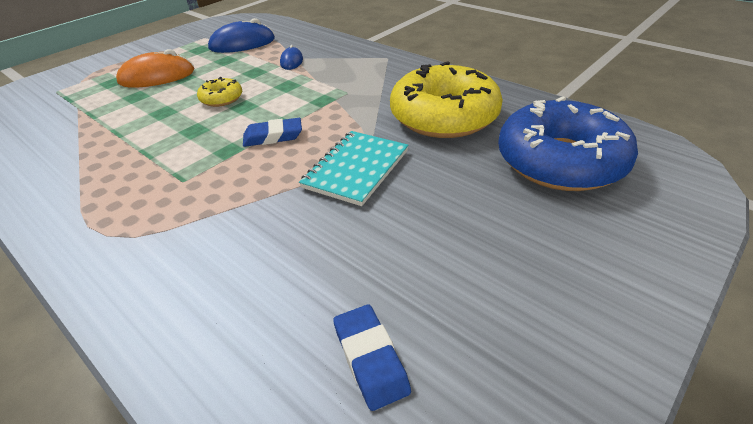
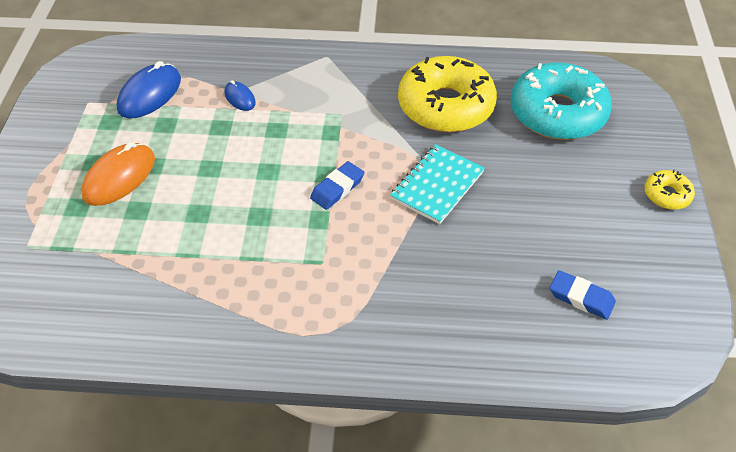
camera: 40 degrees left, 10 degrees up
(221, 99) = (233, 172): yellow donut -> yellow donut (667, 195)
(356, 169) = (437, 185): turquoise notebook -> turquoise notebook turned 45 degrees clockwise
(560, 161) = (557, 113): blue donut -> turquoise donut

